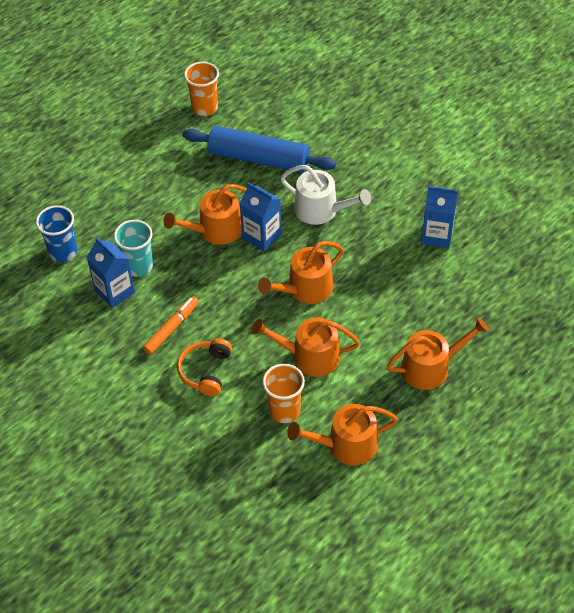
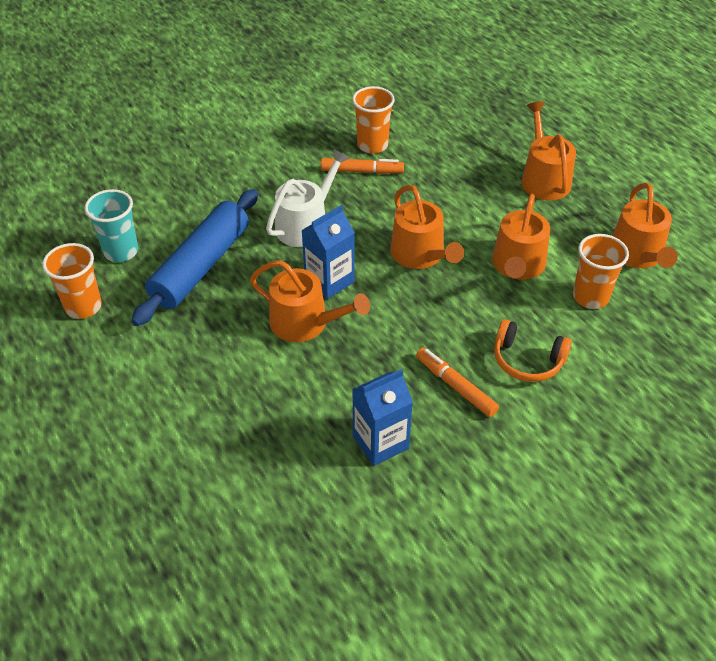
camera: 80 degrees left, 5 degrees down
(63, 252) = (290, 499): blue cup -> none
(139, 266) = (343, 410): turquoise cup -> turquoise cup (121, 251)
(215, 230) = (305, 323): orange watering can -> orange watering can turned 45 degrees counterclockwise
(398, 234) = (362, 171): none -> orange marker
(437, 235) = (372, 145): blue carton -> orange cup

